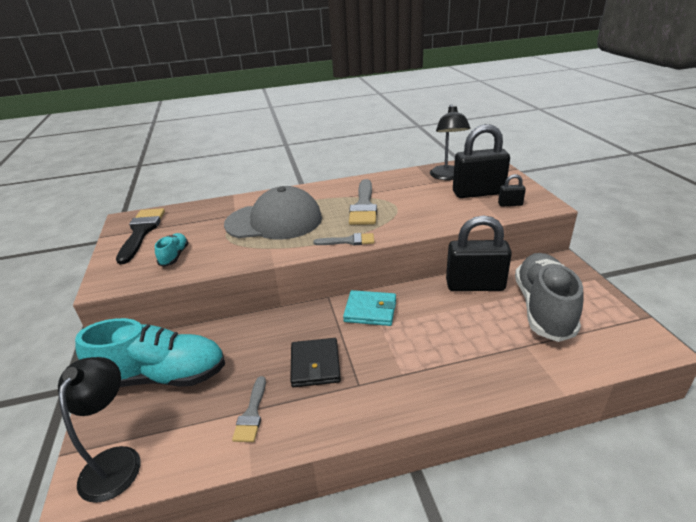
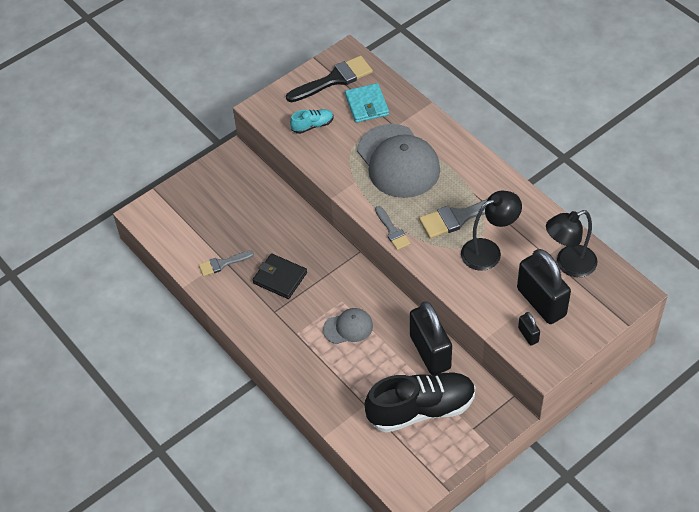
camera: 65 degrees right, 20 degrees up
(115, 461) = (161, 217): black lamp -> black lamp (488, 251)
(162, 376) = (228, 196): turquoise shoe -> none
(315, 365) = (280, 278): black wallet -> black wallet turned 60 degrees clockwise
(370, 310) = (356, 287): turquoise wallet -> turquoise wallet (366, 105)
(417, 330) = (348, 327): none -> grey cap
(543, 308) = (421, 409): grey shoe -> black shoe

